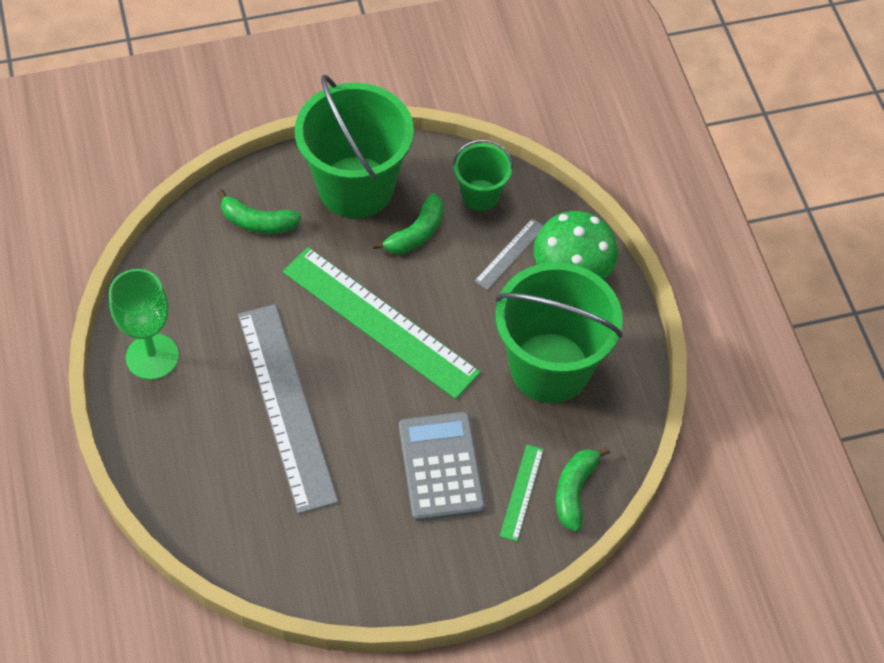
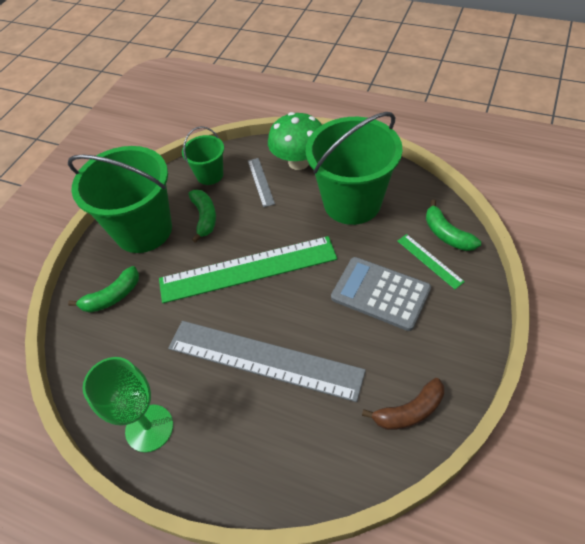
camera: 45 degrees left, 5 degrees down
(321, 565) = (409, 411): none -> brown banana

